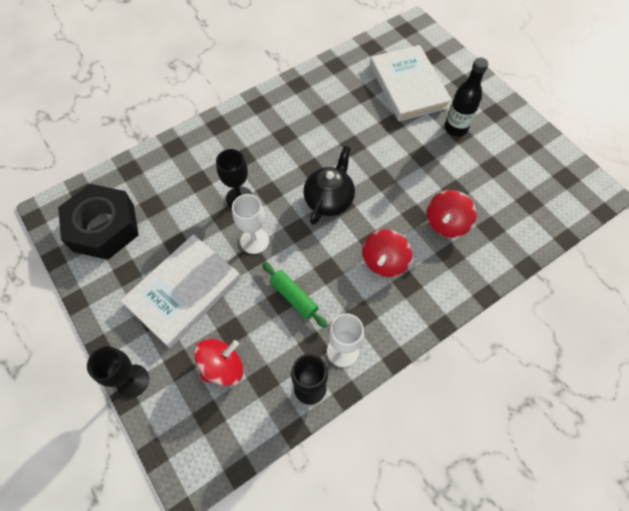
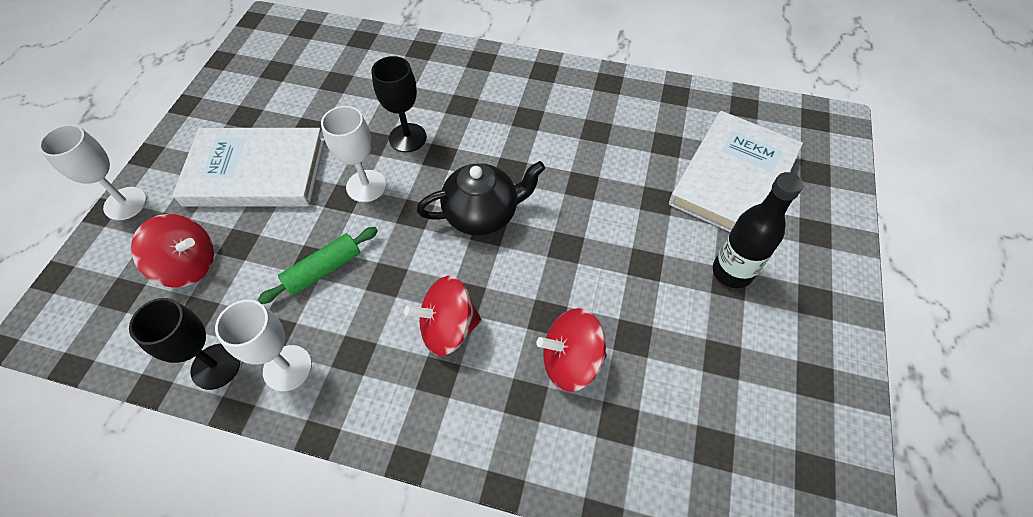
camera: 50 degrees right, 5 degrees down
(103, 227) = (280, 67): black nut -> none
(132, 381) = (125, 203): black goblet -> white goblet
(294, 297) = (323, 270): green rolling pin -> green rolling pin turned 45 degrees clockwise

